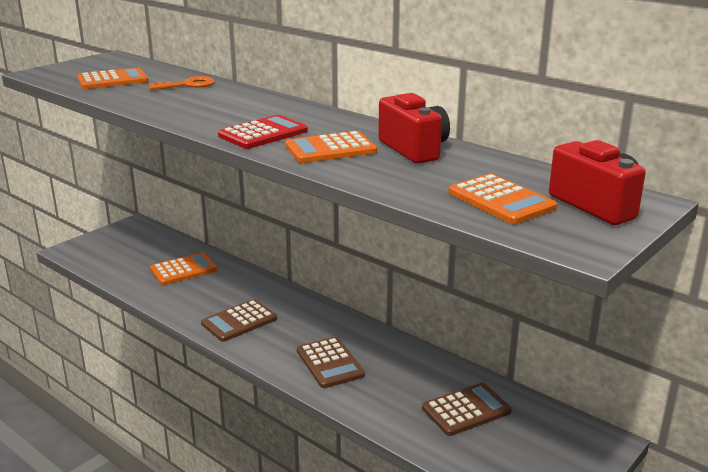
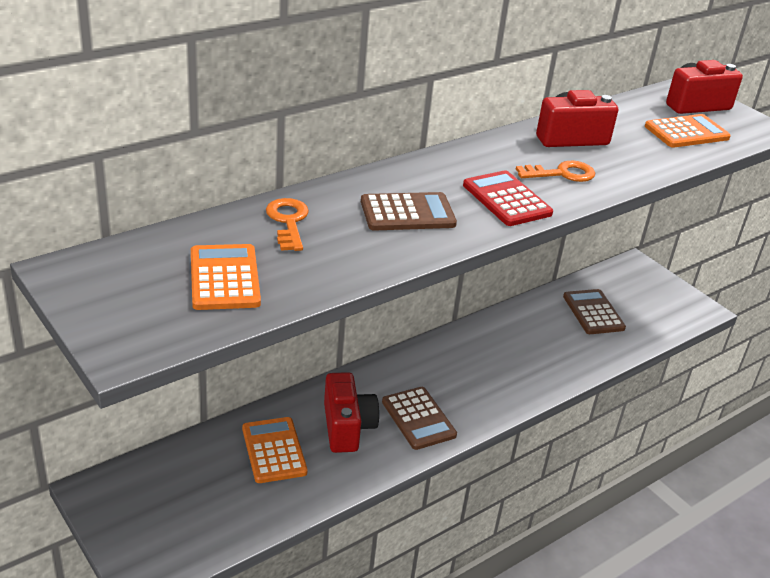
camera: 80 degrees left, 10 degrees up
(217, 293) = (347, 427): none -> red camera
(330, 149) = (561, 174): orange calculator -> orange key
(330, 363) = (513, 370): brown calculator -> brown calculator (407, 213)

